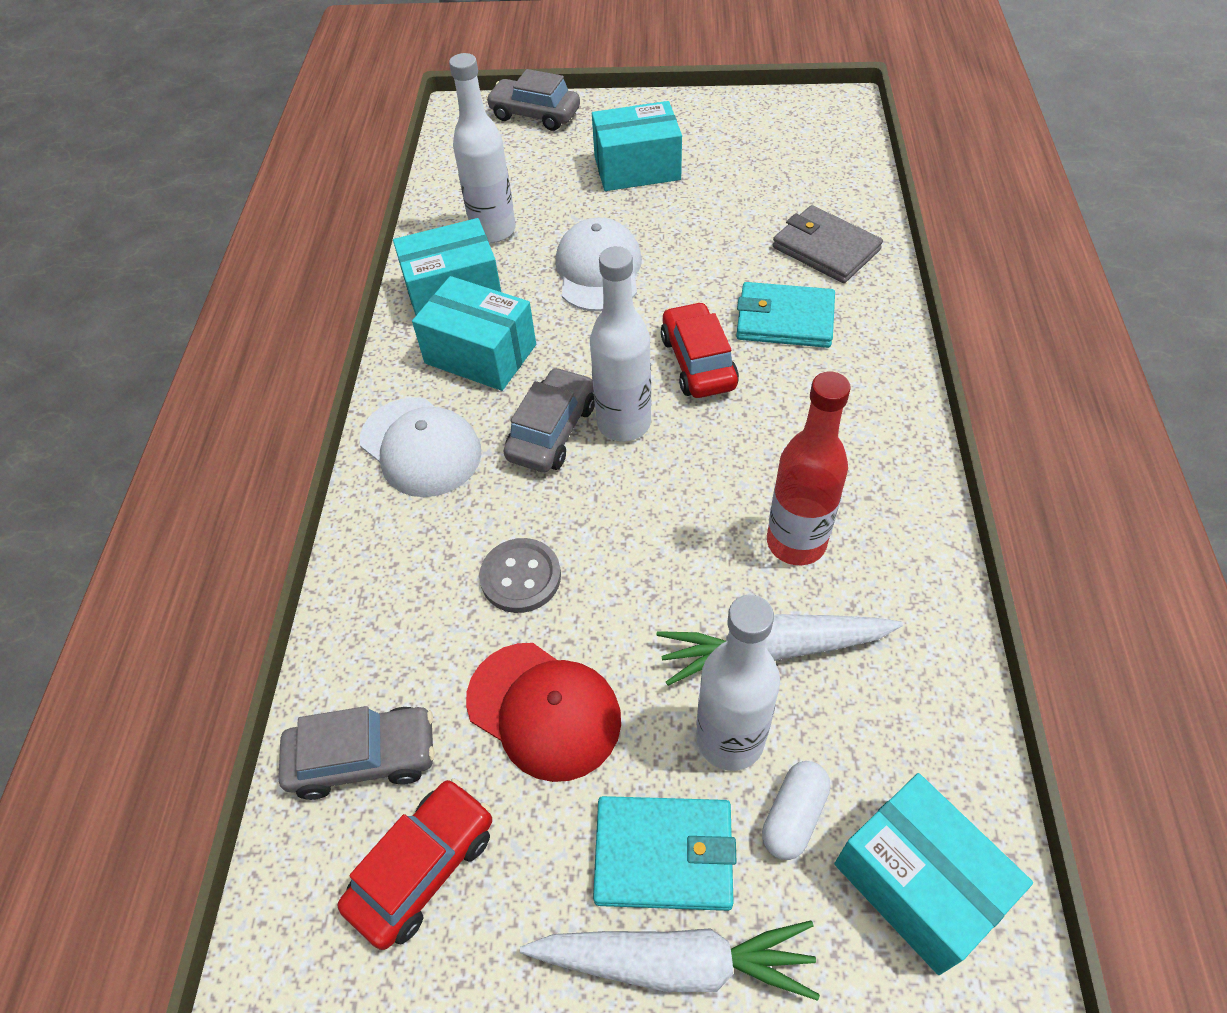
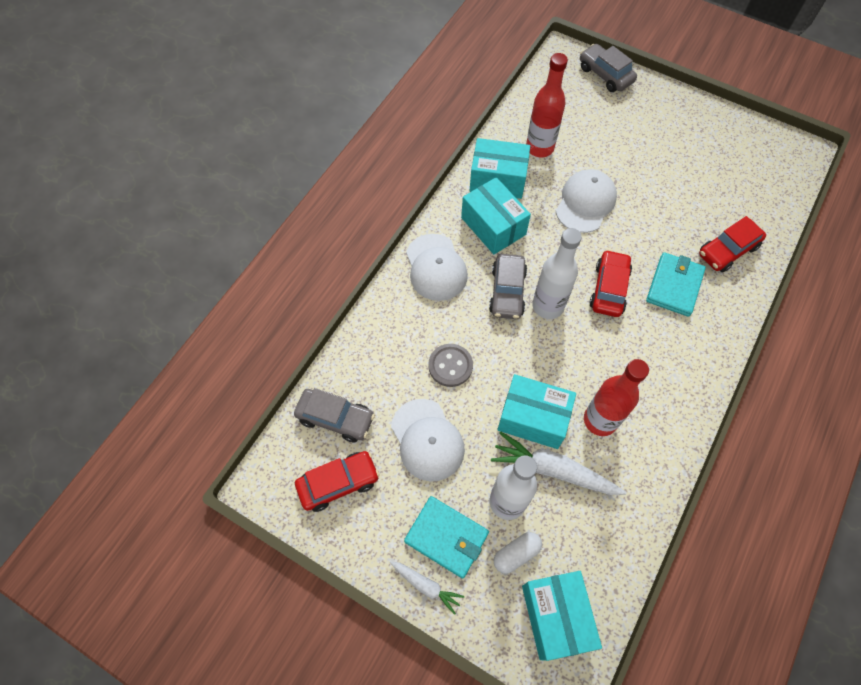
camera: 25 degrees right, 10 degrees up
(493, 230) = (539, 148): white bottle -> red bottle
(544, 710) = (427, 440): red cap -> white cap
(552, 431) = (507, 292): grey car -> grey car turned 135 degrees clockwise
(637, 168) = (646, 141): turquoise box -> turquoise box (533, 418)
(675, 961) = (426, 585): white carrot -> white carrot, size x0.56
(784, 319) = (674, 286): turquoise wallet -> turquoise wallet turned 75 degrees clockwise
(825, 248) = (727, 250): grey wallet -> red car

